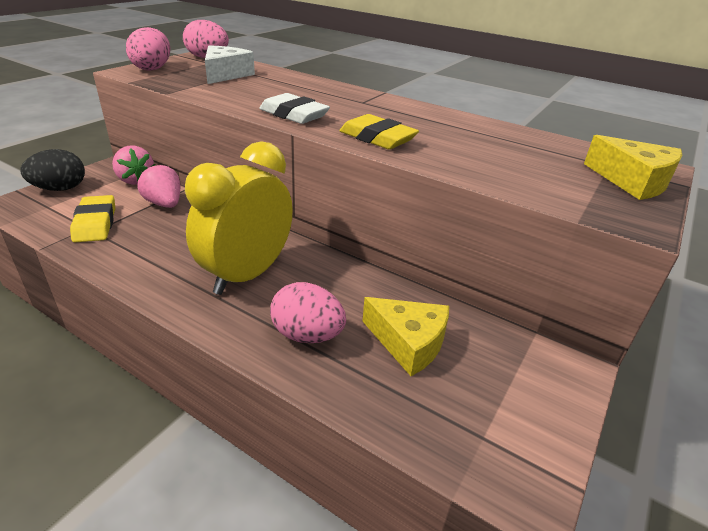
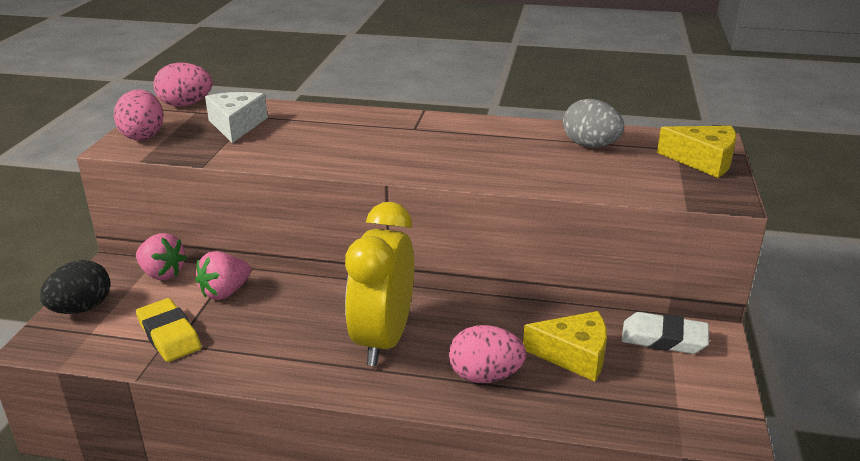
camera: 20 degrees left, 5 degrees down
(164, 204) = (225, 292): pink strawberry -> pink strawberry turned 75 degrees counterclockwise
(294, 114) = (365, 161): white eraser -> white eraser (663, 339)
(377, 138) = (468, 169): yellow eraser -> none
(515, 144) = (590, 146): none -> grey egg

